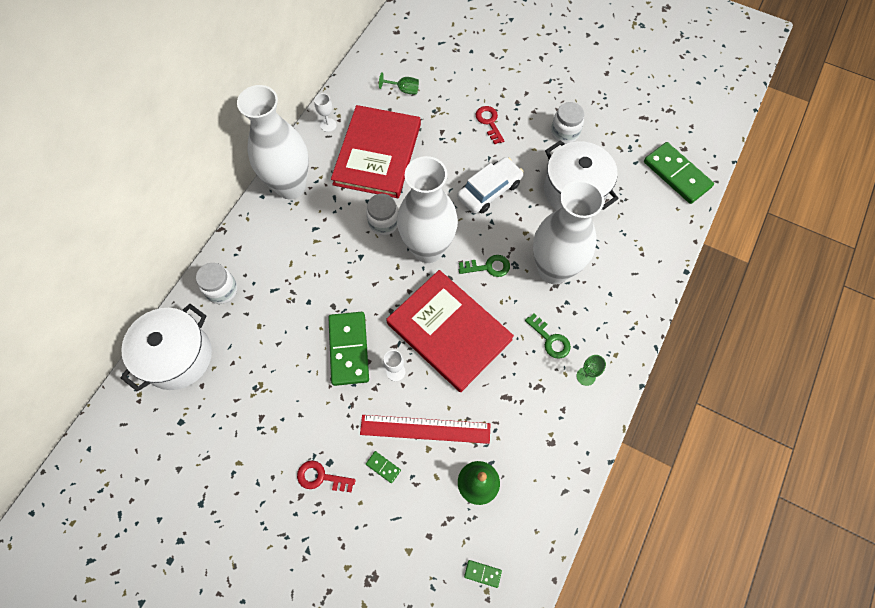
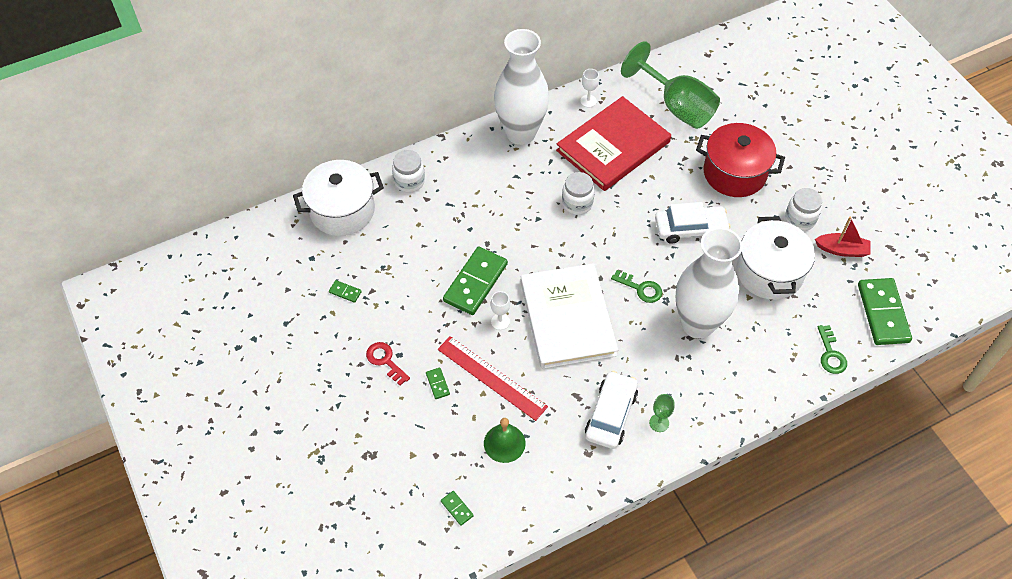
camera: 35 degrees right, 10 degrees down
(236, 435) = (345, 292): none -> green domino
(404, 90) = (676, 106): green goblet -> green goblet, size x2.49
(428, 249) = (599, 245): white vase -> none
(449, 331) = (567, 318): red book -> white book
(489, 122) = (734, 173): red key -> red pot
(544, 395) = (611, 414): none -> white car
(550, 340) = (650, 376): green key -> green key (830, 354)
(612, 140) = (842, 250): none -> red boat

